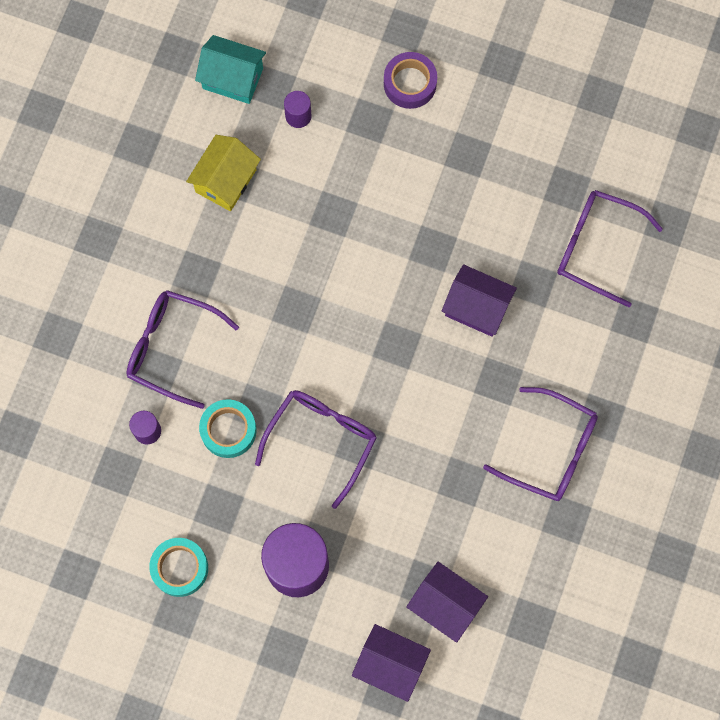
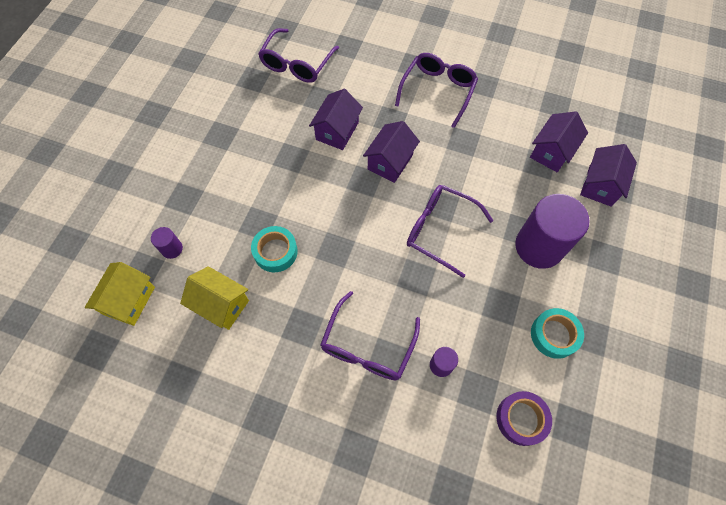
camera: 90 degrees left, 10 degrees down
(228, 430) = (436, 299): turquoise tape -> turquoise tape (275, 252)
(233, 78) = (129, 300): turquoise house -> yellow house
(410, 83) = (158, 171): purple tape -> purple tape (521, 419)
(426, 379) = (390, 162): none -> purple house

